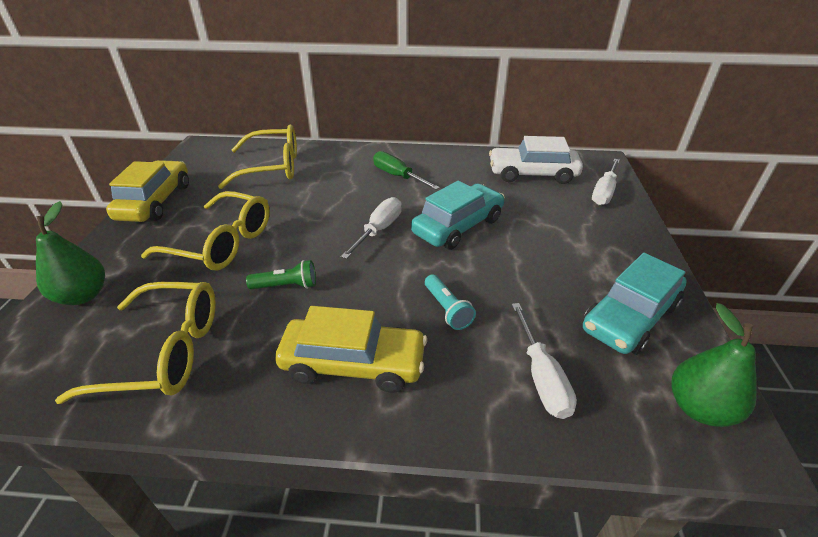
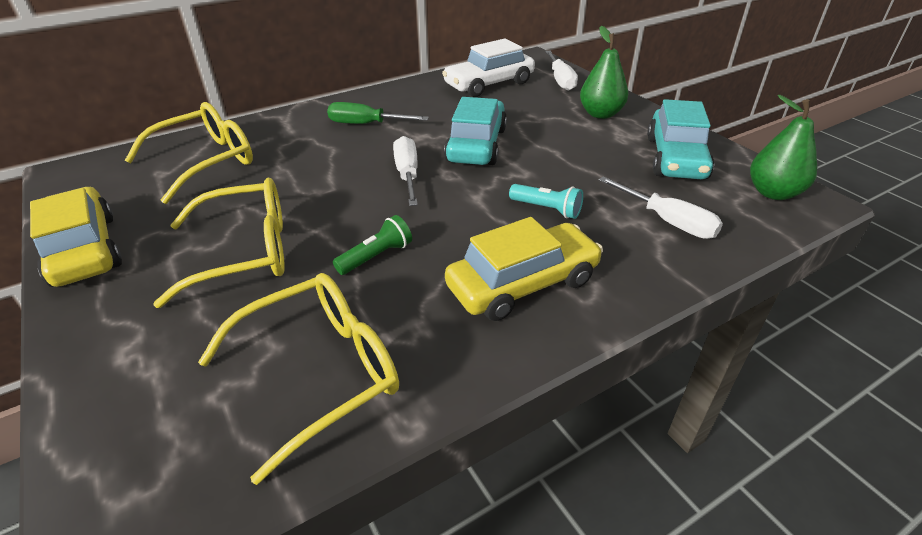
camera: 35 degrees left, 0 degrees up
(83, 295) = (123, 381): green pear -> green pear (600, 114)

